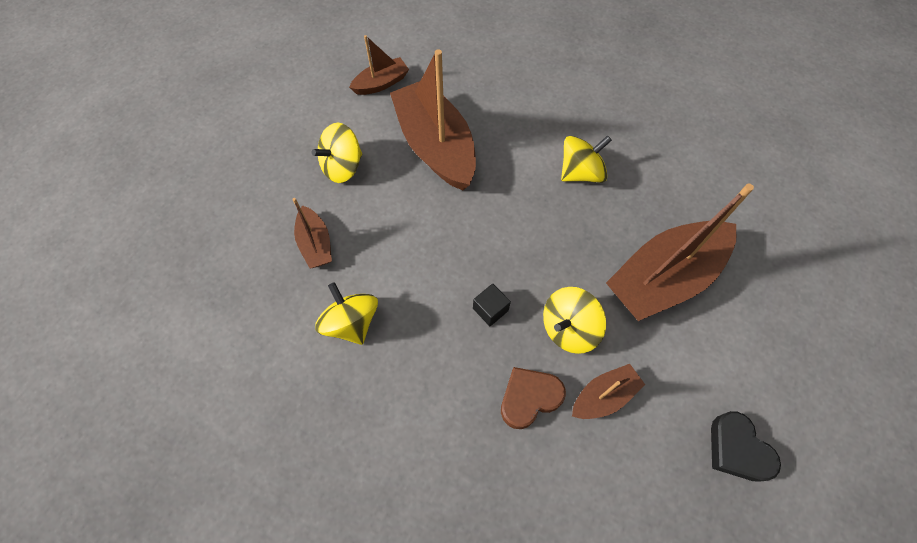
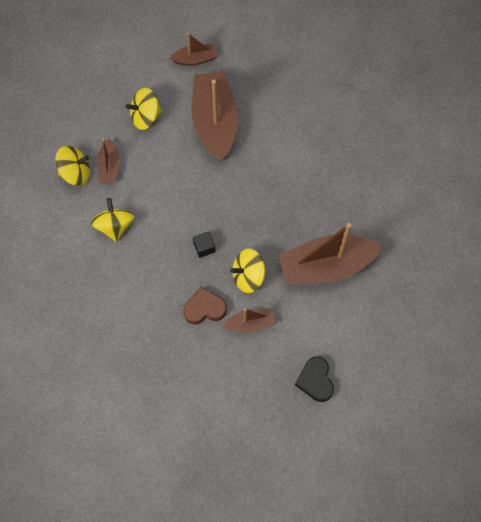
camera: 20 degrees right, 5 degrees up
(580, 172) = (307, 175): yellow spinning top -> yellow spinning top (75, 172)

